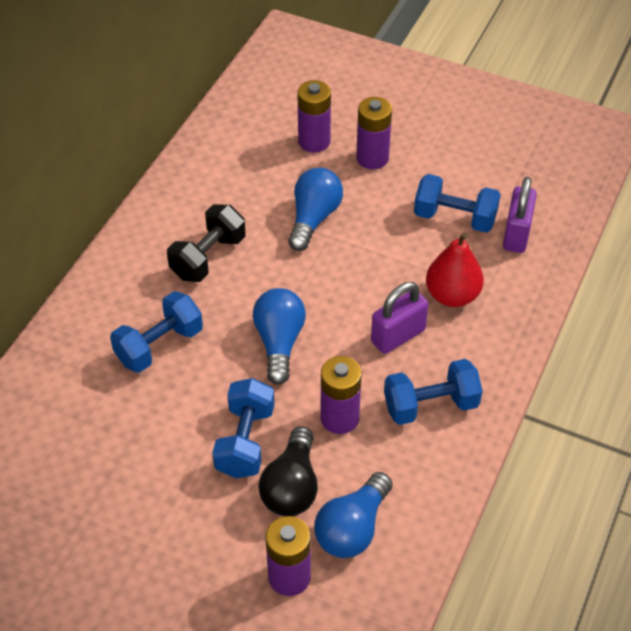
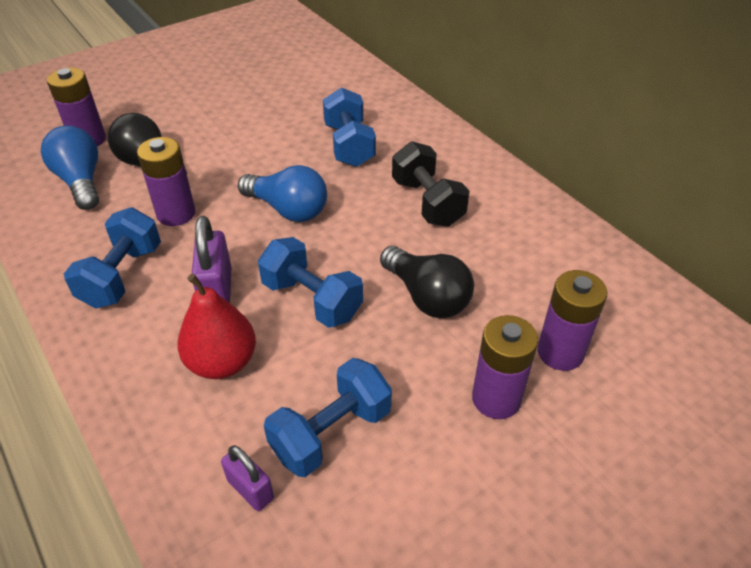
camera: 120 degrees right, 5 degrees down
(245, 441) = (214, 157): blue dumbbell -> blue dumbbell (312, 300)
(313, 218) = (427, 297): blue light bulb -> black light bulb
(516, 234) = (250, 489): purple padlock -> purple padlock, size x0.63

